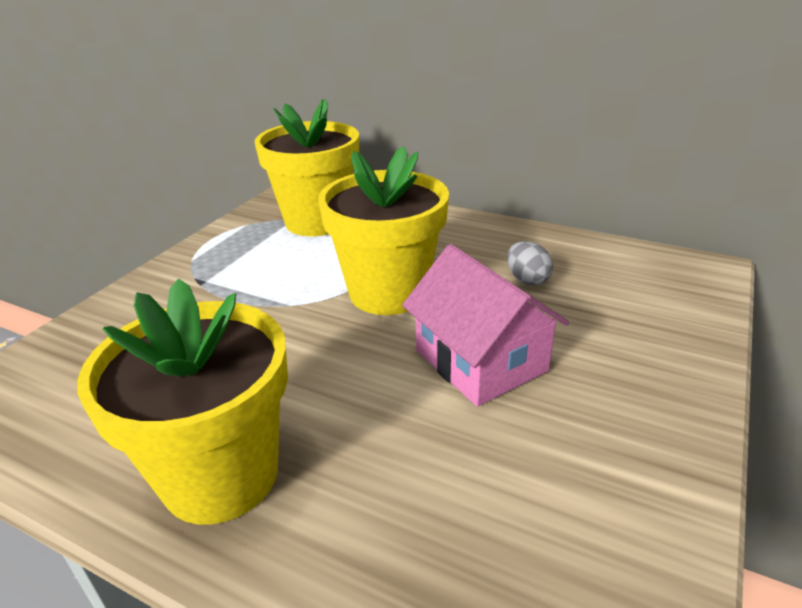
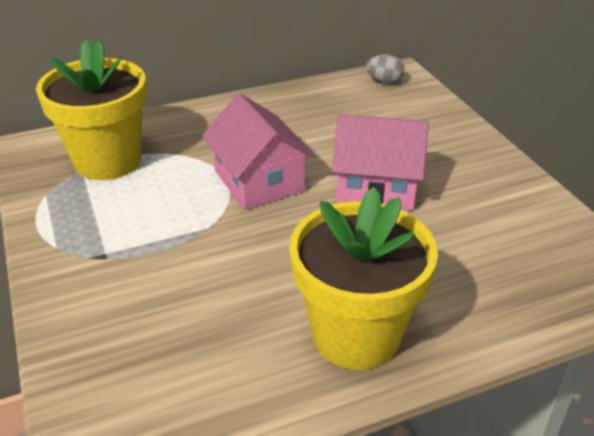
camera: 50 degrees left, 5 degrees up
(388, 292) = (259, 181): yellow flower pot -> pink house
(527, 280) = (325, 127): grey egg -> grey egg (384, 82)

